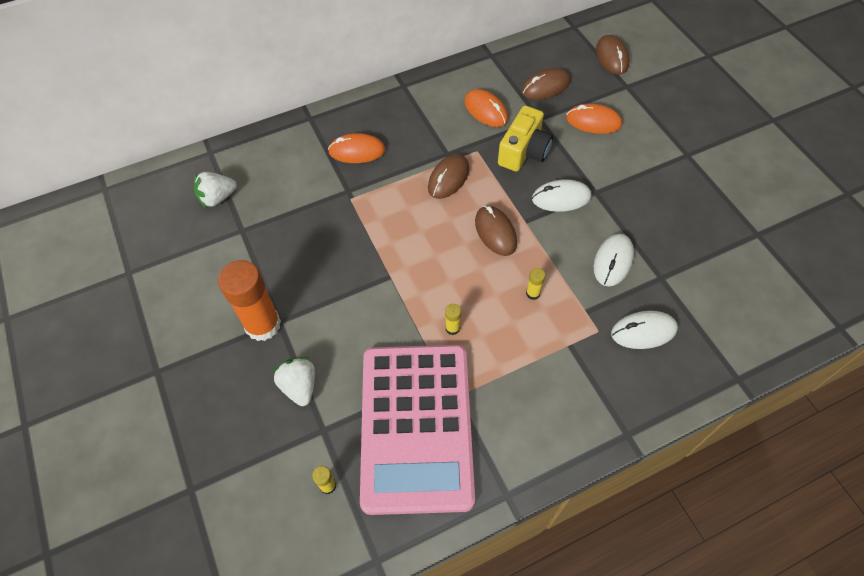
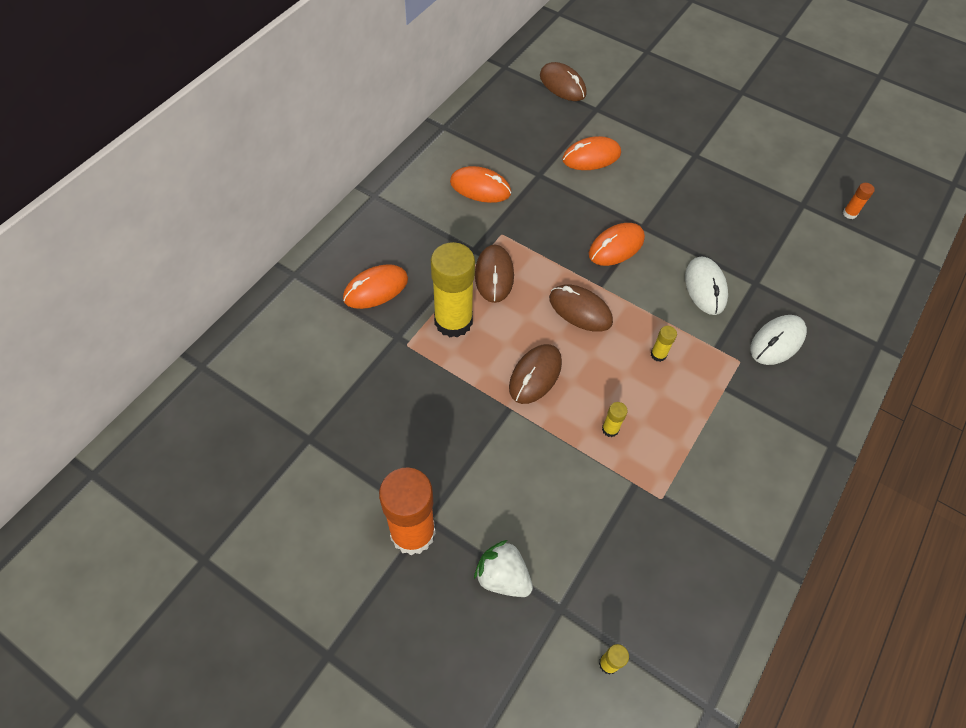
camera: 35 degrees left, 0 degrees up
(217, 198) = (251, 416): white strawberry -> none
(394, 197) = (453, 321): none -> yellow glue stick
(416, 426) = (648, 549): pink calculator -> none
(524, 151) = (548, 215): yellow camera -> none
(545, 87) = (521, 139): brown mouse -> brown mouse (535, 375)
(561, 198) = (616, 247): white mouse -> orange mouse
(799, 260) = (849, 213): none -> orange glue stick

